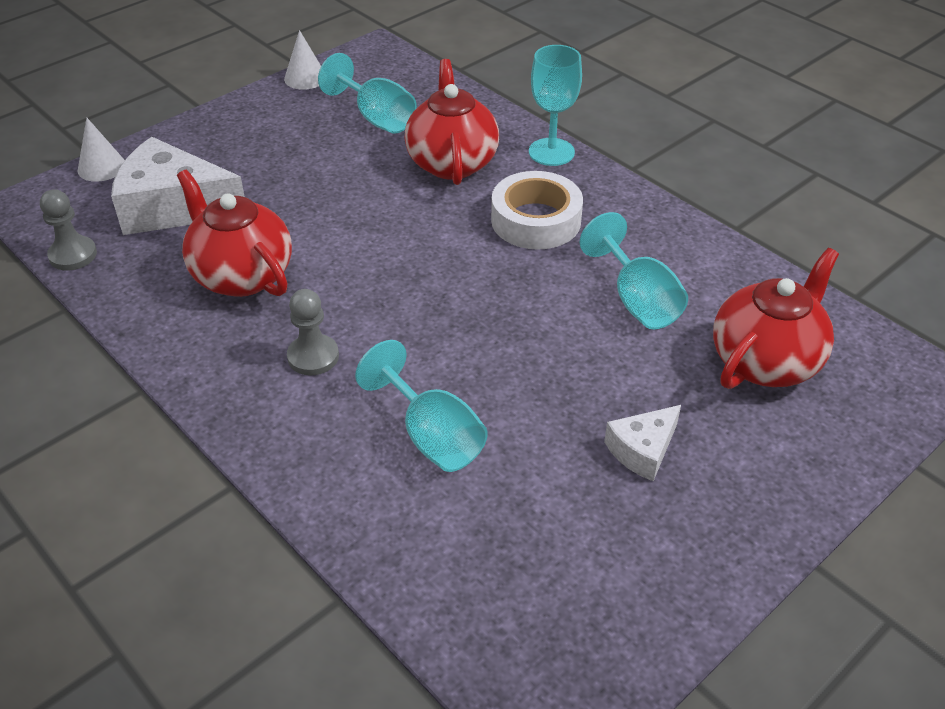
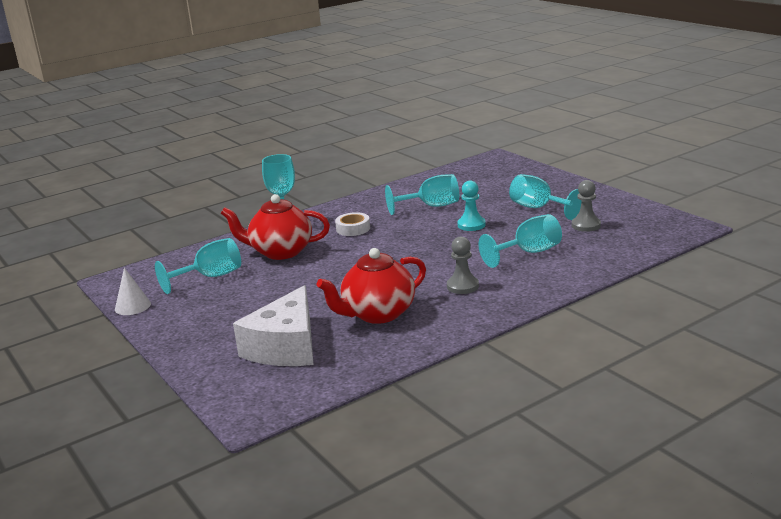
camera: 80 degrees left, 20 degrees down
(73, 255) = (331, 383): grey pawn -> grey pawn (586, 225)
(101, 167) = (211, 385): white cone -> none
(536, 220) = (353, 229): white tape -> white tape, size x0.62
(555, 356) = (471, 225): none -> turquoise pawn
(643, 450) = (538, 208): white cheese -> turquoise goblet
(766, 361) = (481, 183): red teapot -> none

